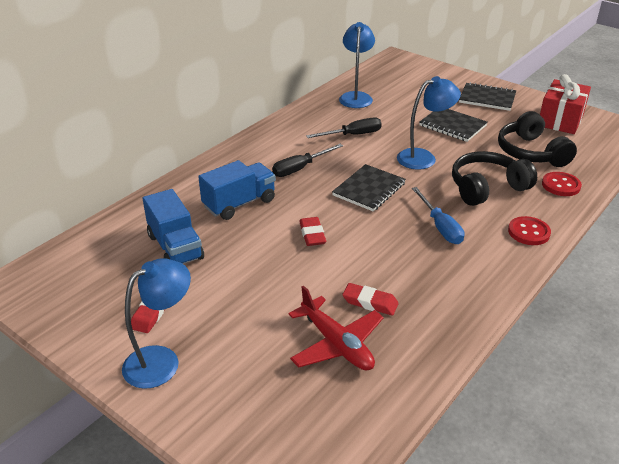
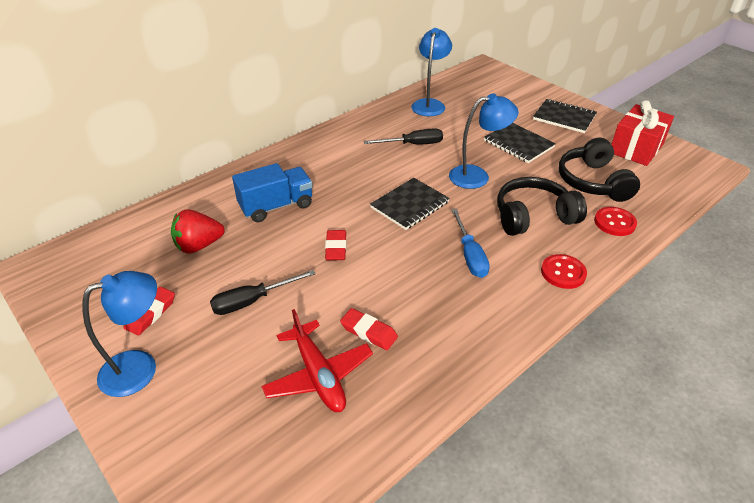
camera: 10 degrees right, 5 degrees up
(175, 247) = (199, 246): blue truck -> red strawberry
(300, 168) = (348, 175): black screwdriver -> black screwdriver (252, 301)

